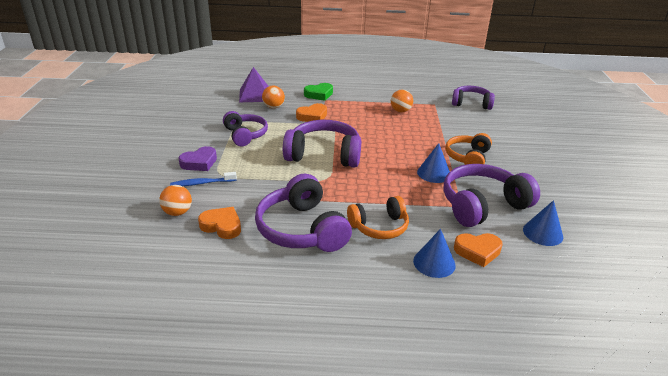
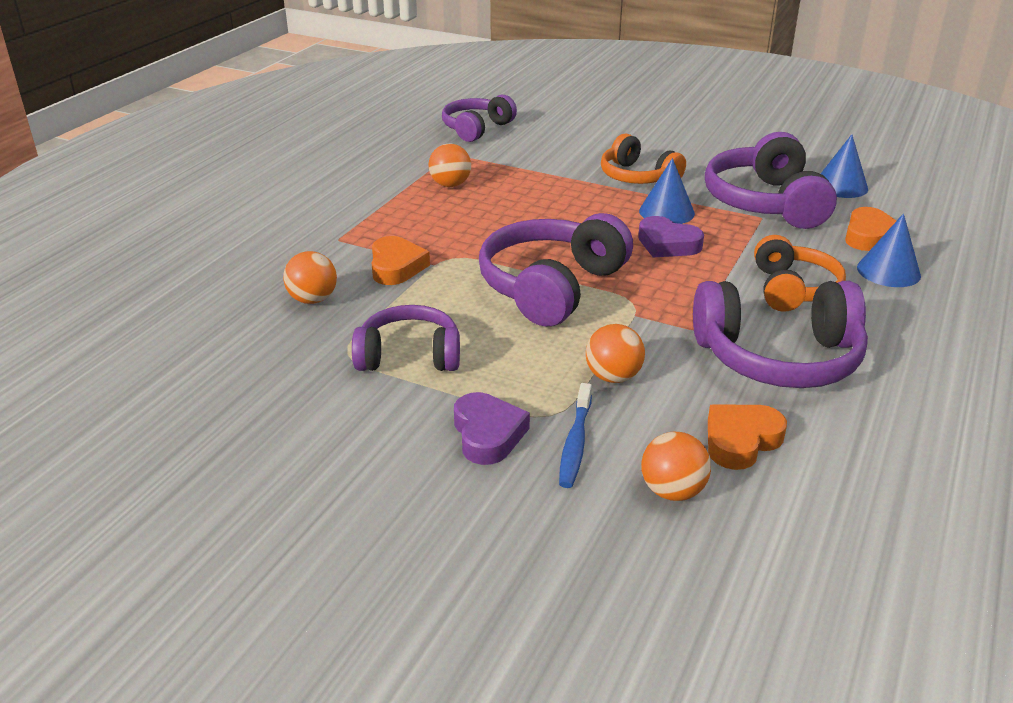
camera: 65 degrees left, 0 degrees up
(255, 95) = (230, 311): purple pyramid -> none
(256, 184) = (613, 377): none -> orange ball
(319, 94) = (309, 240): green heart -> none
(396, 179) = (667, 244): none -> purple heart

